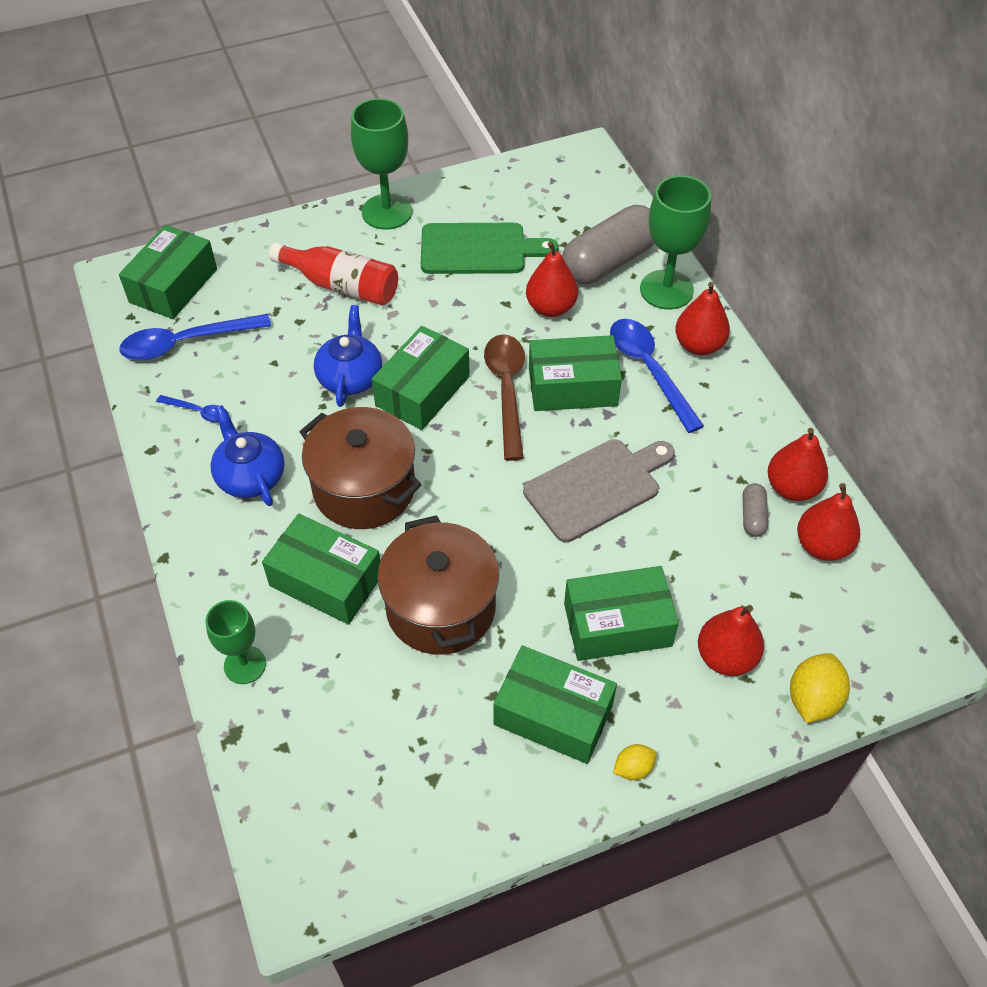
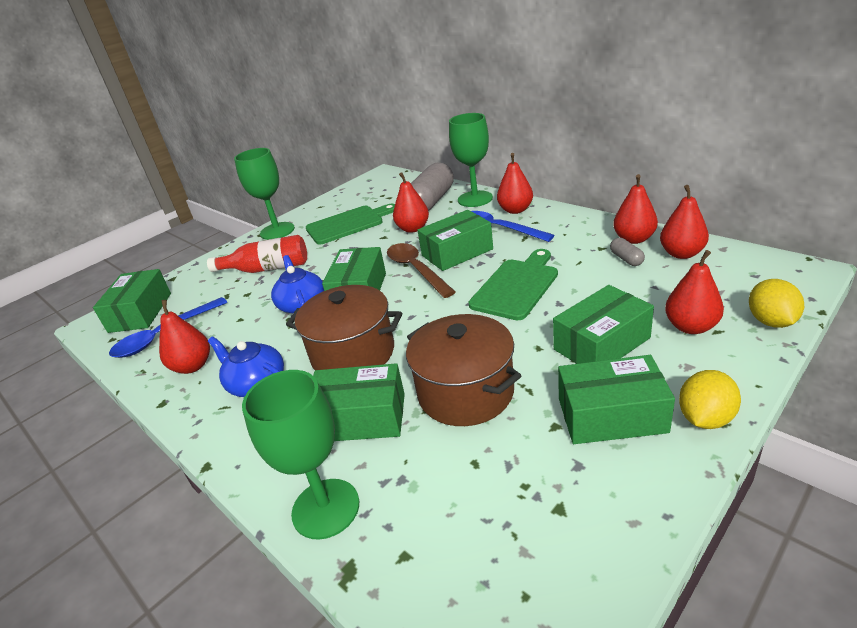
camera: 20 degrees left, 20 degrees down
(198, 412) = (193, 366): blue spoon -> red pear
(245, 665) = (325, 508): green goblet -> green goblet, size x1.61
(596, 487) = (516, 286): grey cutting board -> green cutting board
(633, 768) = (705, 418): yellow lemon -> yellow lemon, size x1.72

